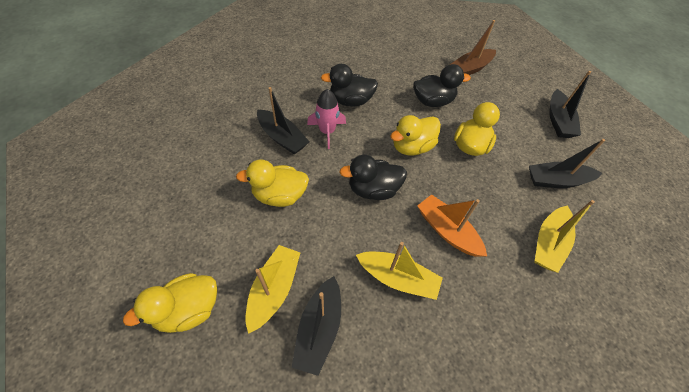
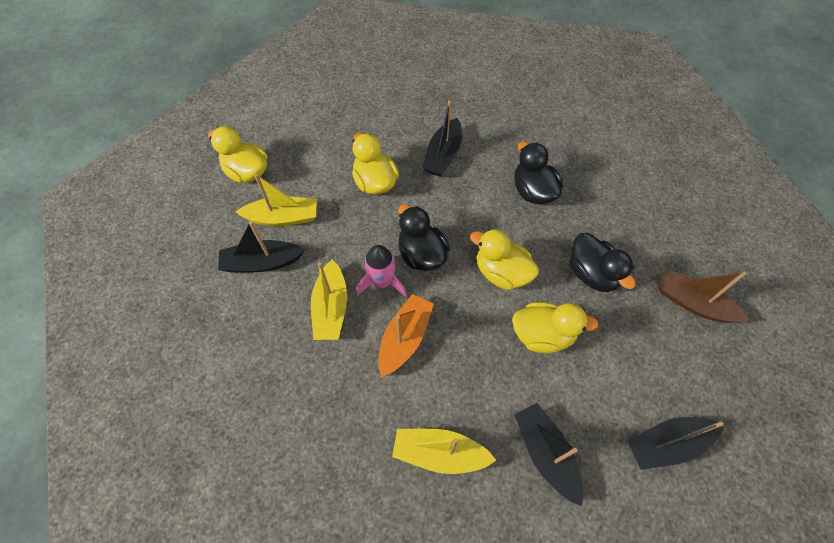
camera: 70 degrees right, 5 degrees up
(327, 132) = (474, 188): pink rocket -> pink rocket (382, 282)

